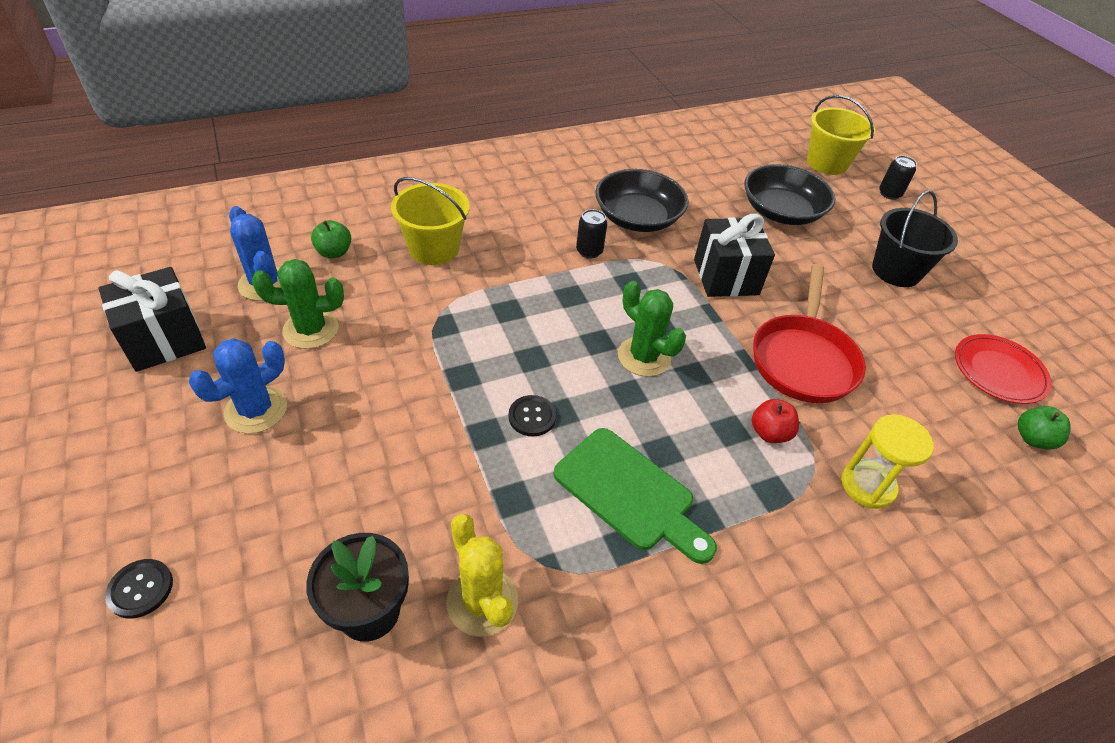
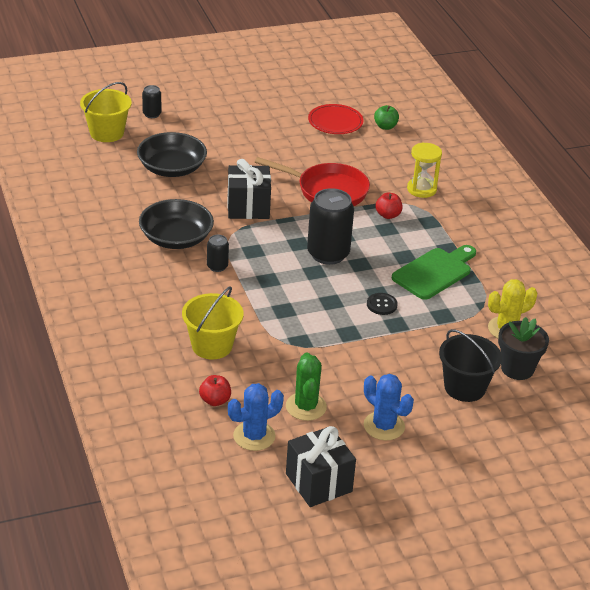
camera: 85 degrees left, 10 degrees down
(140, 589) = (516, 456): black button -> none
(334, 252) = (215, 400): green apple -> red apple
(644, 357) = (328, 254): green cactus -> black can
(896, 271) = (242, 134): black bucket -> black bucket (465, 387)

